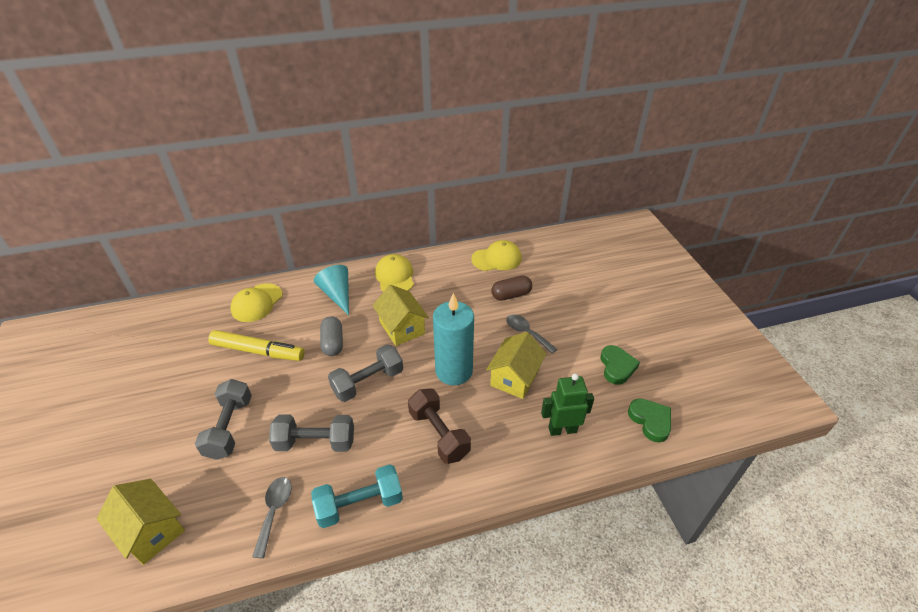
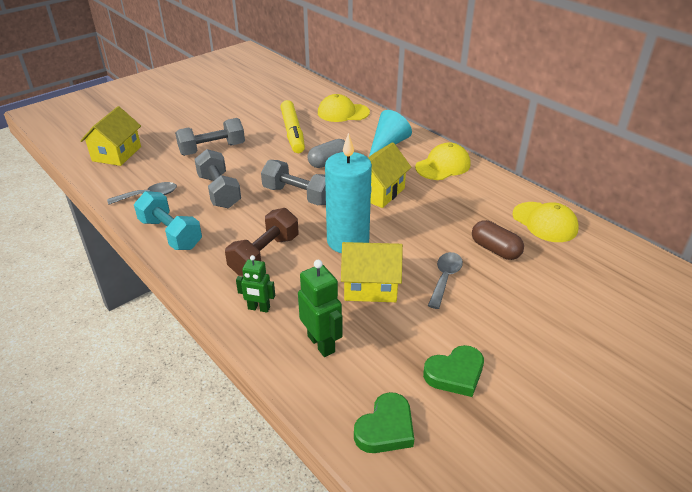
camera: 65 degrees right, 5 degrees down
(505, 459) = (259, 308): none -> green robot

